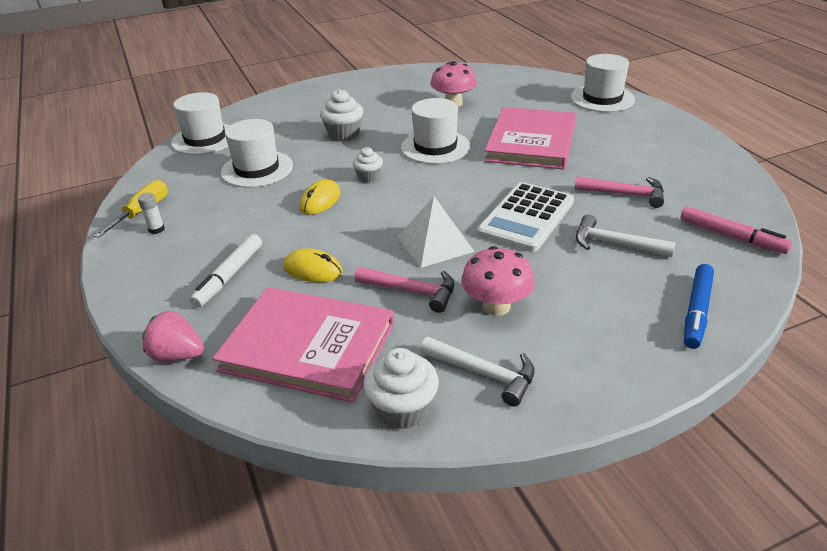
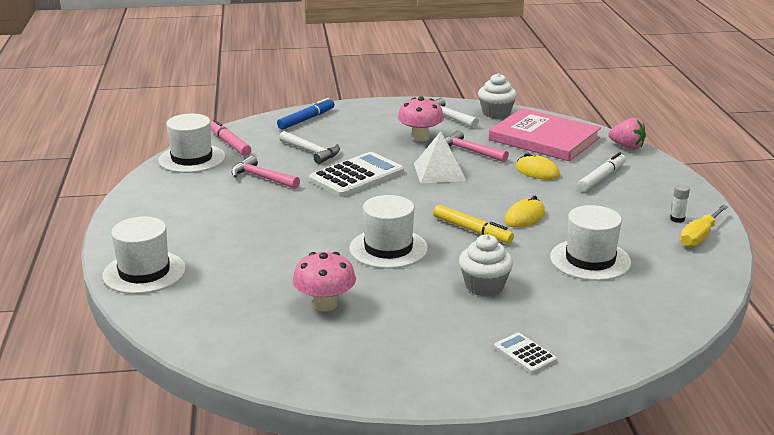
camera: 165 degrees left, 10 degrees down
(205, 139) = (665, 314): white hat -> white hat (192, 159)
(307, 101) = (525, 354): none -> white calculator
(369, 177) = (472, 230): white cupcake -> yellow marker
(531, 142) = (286, 235): pink book -> none

